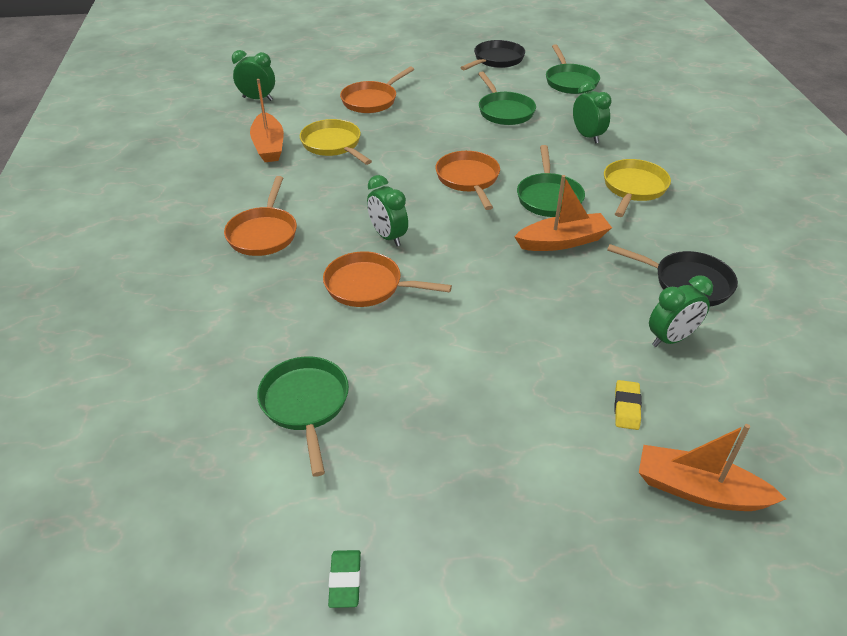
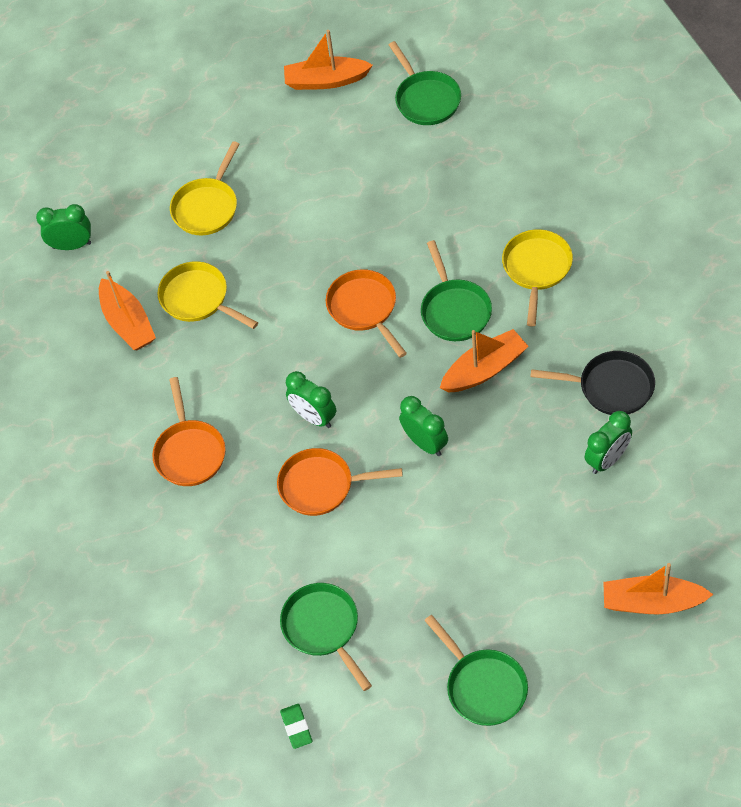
camera: 10 degrees left, 15 degrees up
(345, 581) = (419, 758): green eraser -> green eraser (296, 727)
(372, 100) = (207, 207): orange pan -> yellow pan
(496, 60) = (326, 81): black pan -> orange boat
(504, 111) = (366, 180): green pan -> green pan (483, 686)
(587, 136) = (470, 197): green clock -> green clock (425, 443)
(626, 407) = (584, 545): yellow eraser -> none

